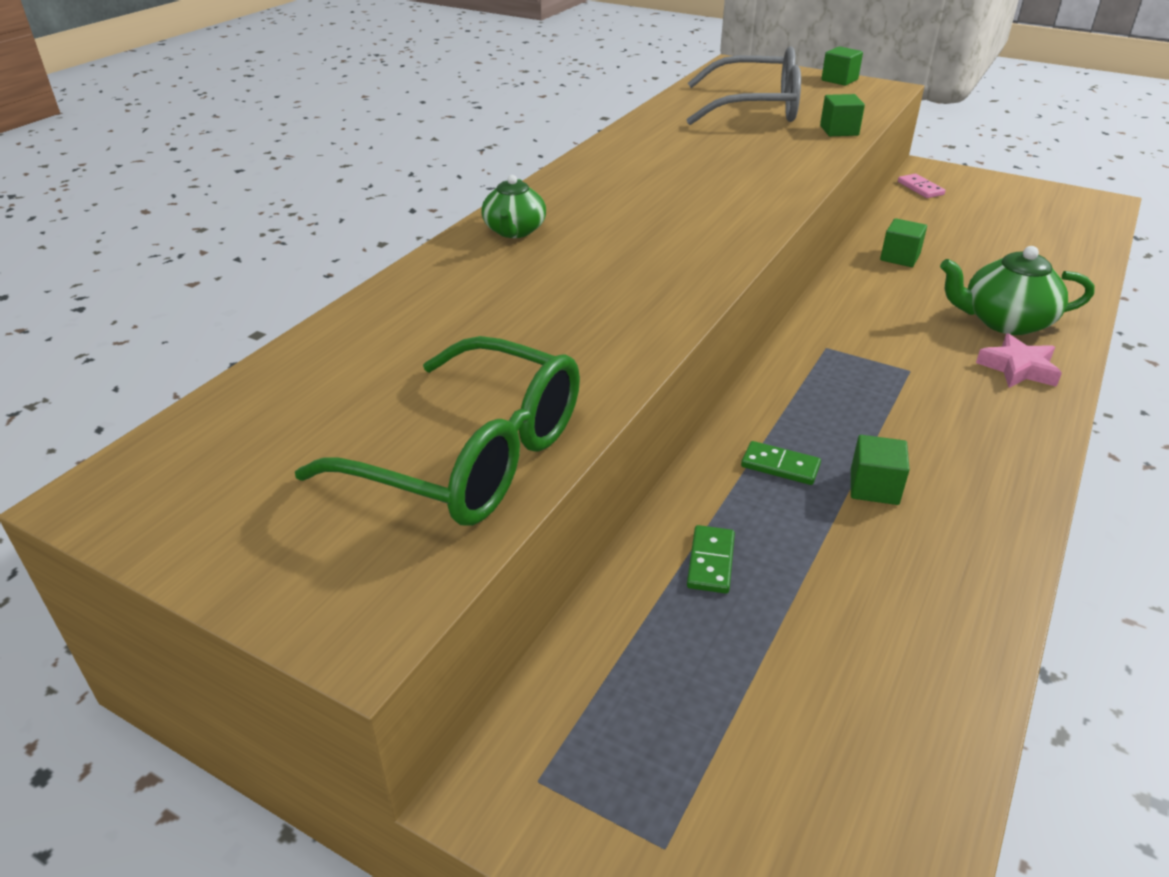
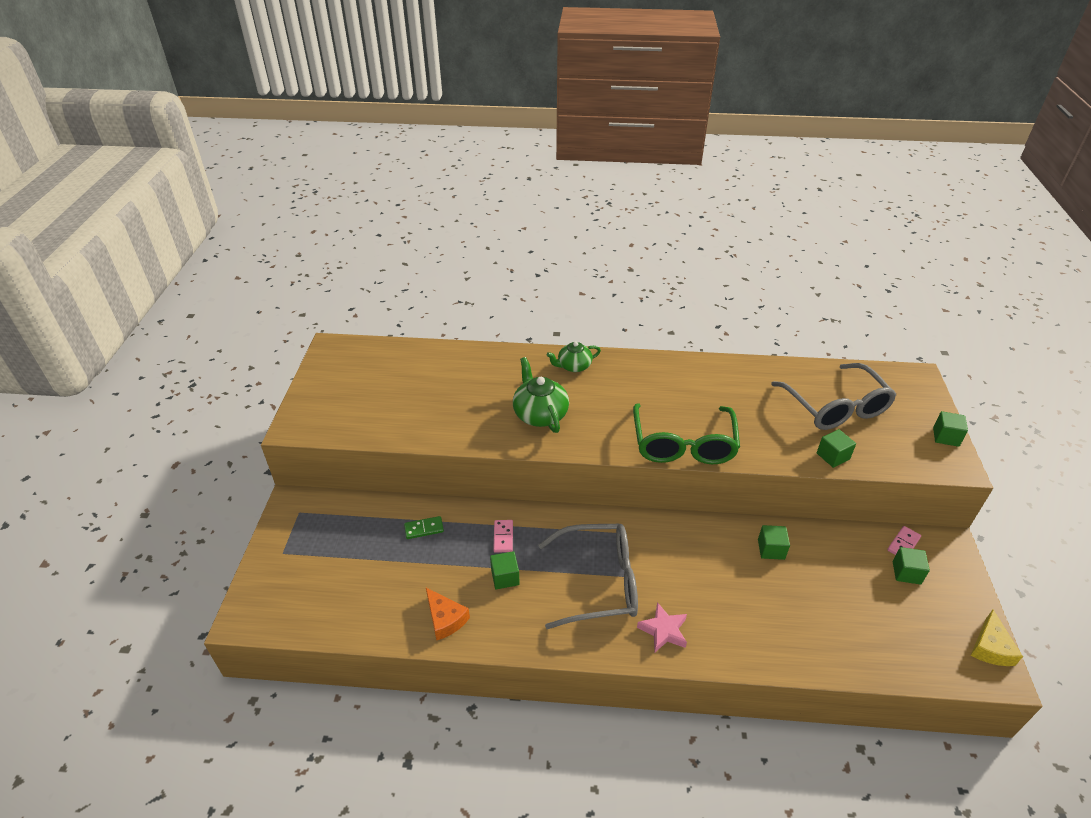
camera: 65 degrees right, 5 degrees up
(472, 457) = (387, 419): green glasses -> green glasses (683, 445)
(780, 466) = (503, 537): green domino -> pink domino
(915, 396) = (599, 582): none -> grey glasses
(952, 586) = (445, 619): none -> orange cheese
(961, 199) = (906, 572): none -> green cube
(1004, 321) = (721, 618): green teapot -> green teapot (540, 414)
(1069, 194) = (990, 647): none -> yellow cheese

